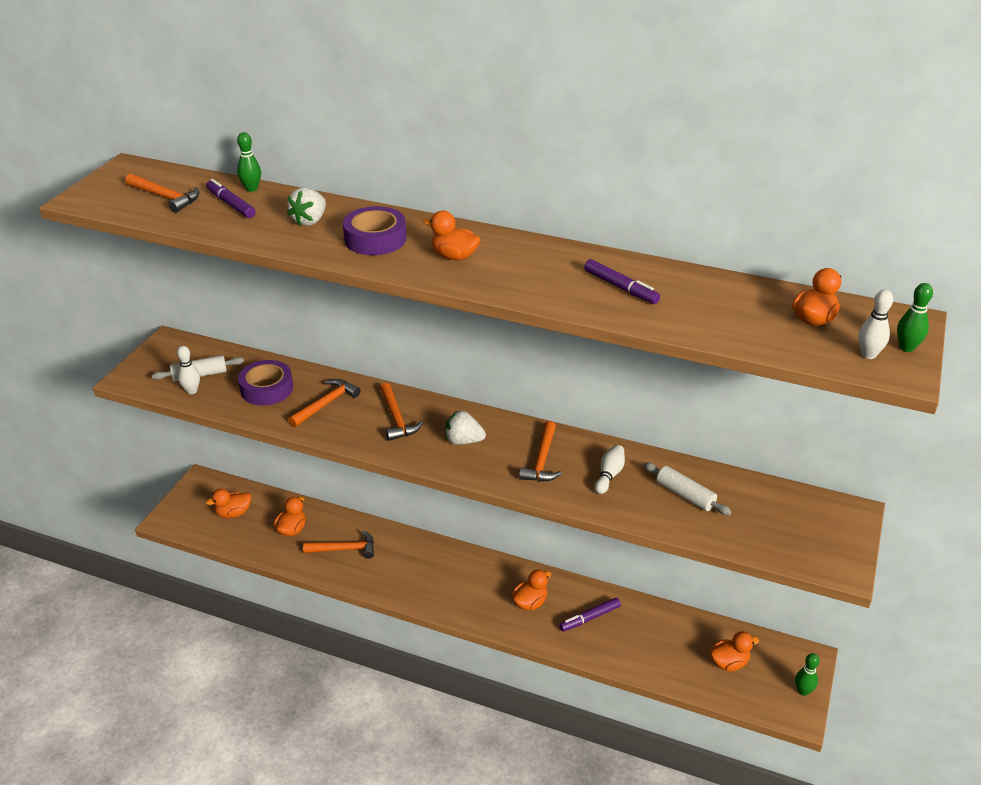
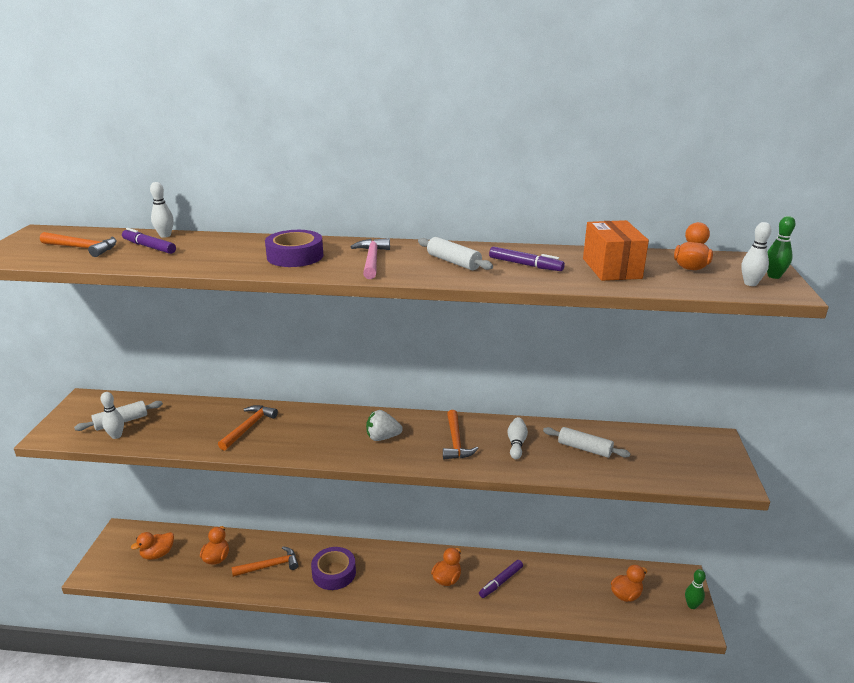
camera: 15 degrees left, 10 degrees down
(251, 189) = (165, 235): green bowling pin -> white bowling pin
(267, 389) = (189, 423): purple tape -> purple tape (334, 573)
(310, 221) = (229, 250): white strawberry -> none
(396, 418) = (317, 429): orange hammer -> none
(454, 256) = (372, 260): orange duck -> pink hammer
(542, 272) = (453, 262): none -> white rolling pin
(717, 307) = (611, 268): none -> orange box

